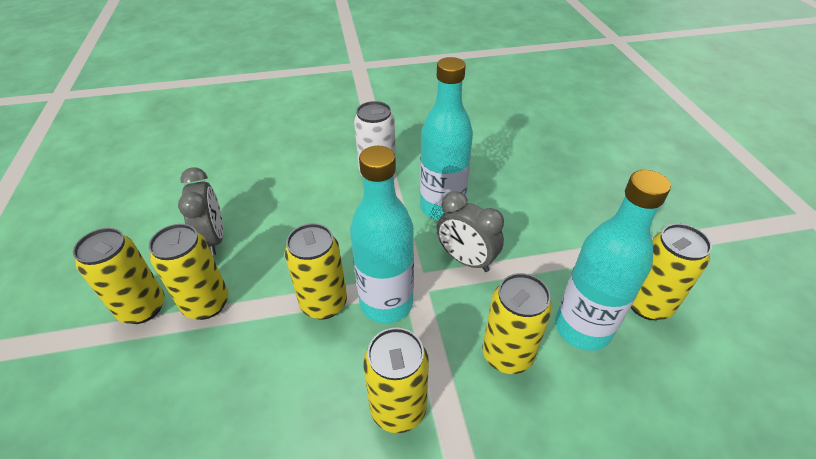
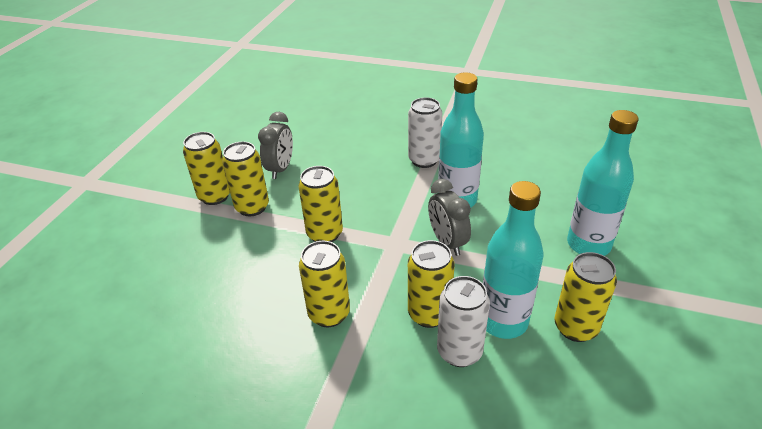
camera: 30 degrees right, 5 degrees down
(386, 303) = (367, 249): turquoise bottle -> turquoise bottle (588, 244)
(568, 386) = (459, 352): none -> white can

